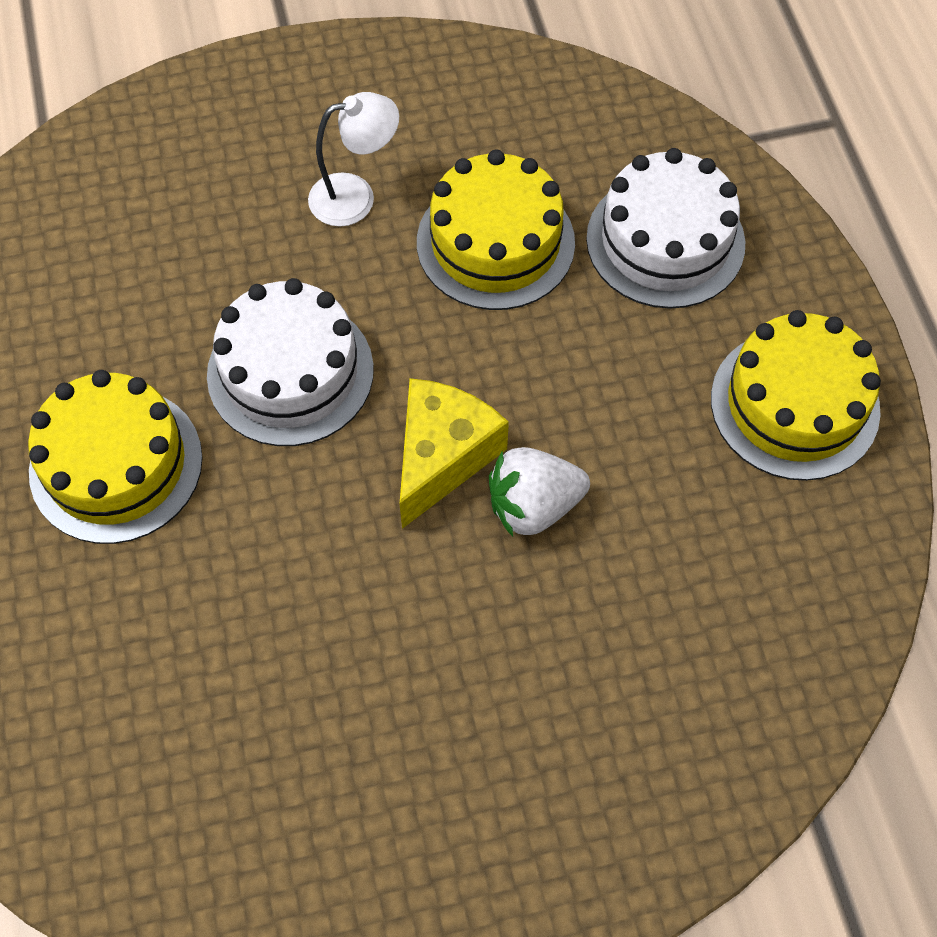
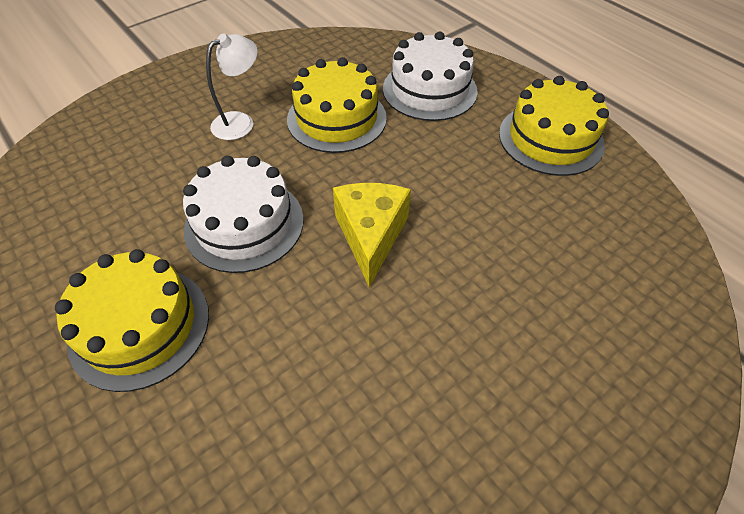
camera: 25 degrees left, 10 degrees down
(533, 506) = (444, 241): white strawberry -> none

